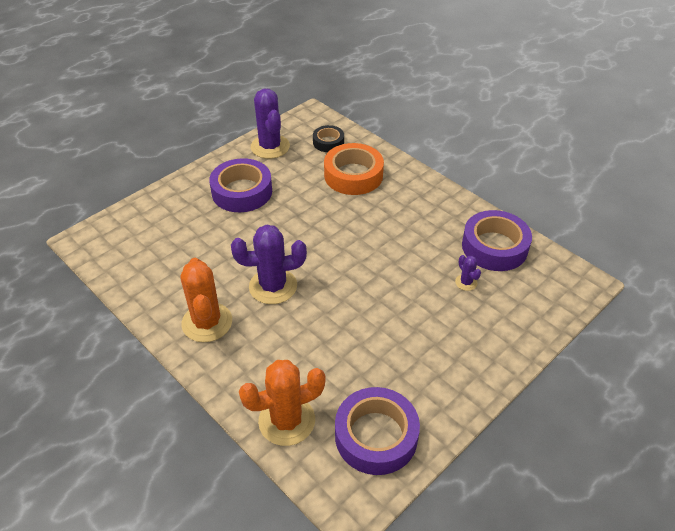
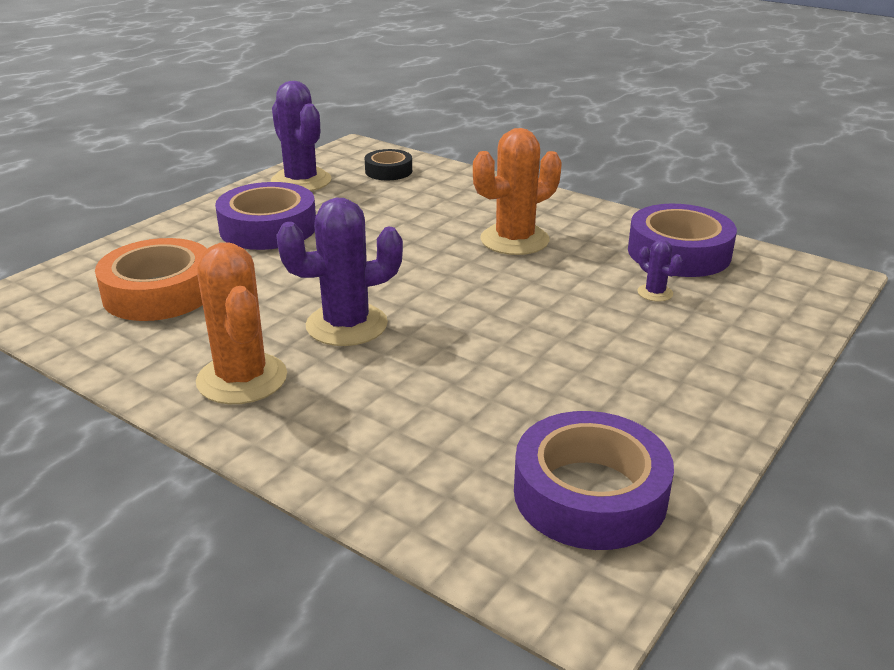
camera: 10 degrees left, 15 degrees down
(287, 421) = (421, 492): orange cactus -> orange cactus (514, 240)
(353, 175) = (437, 199): orange tape -> orange tape (159, 292)

